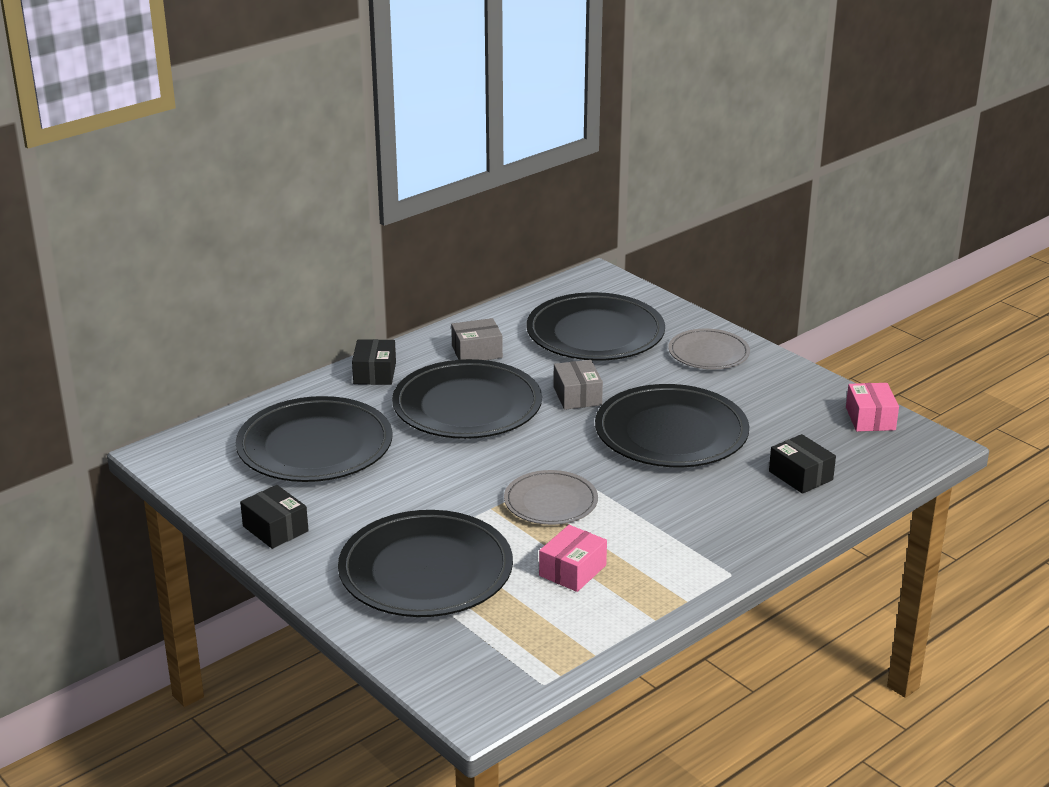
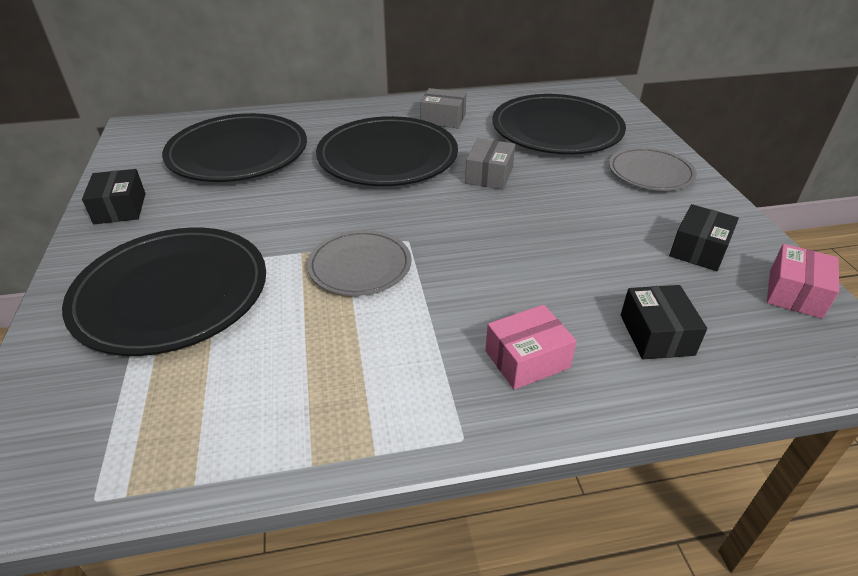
camera: 30 degrees right, 10 degrees up
(374, 373) = (349, 114): black box -> black box (699, 249)
(572, 570) = (296, 353): pink box -> pink box (527, 359)
(671, 433) = (546, 236): black plate -> none

